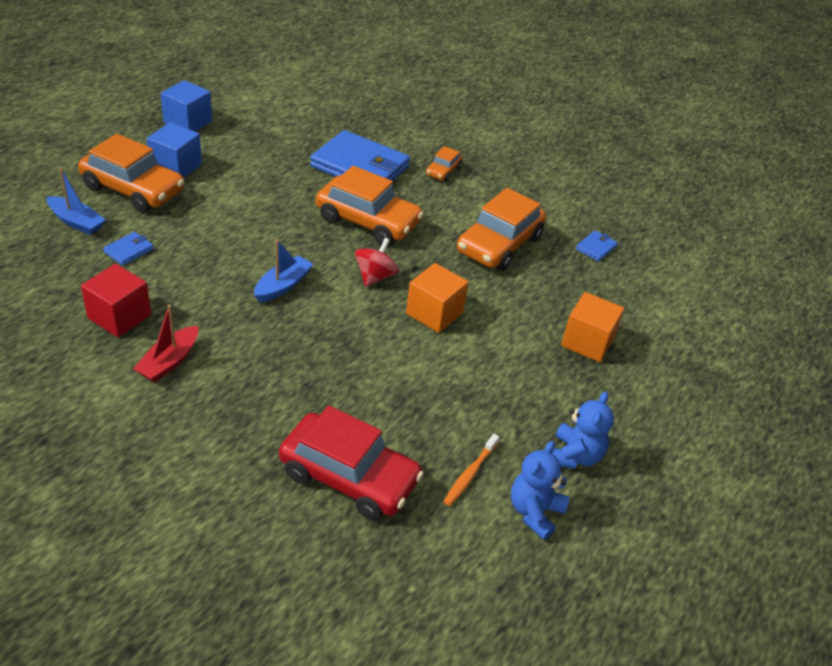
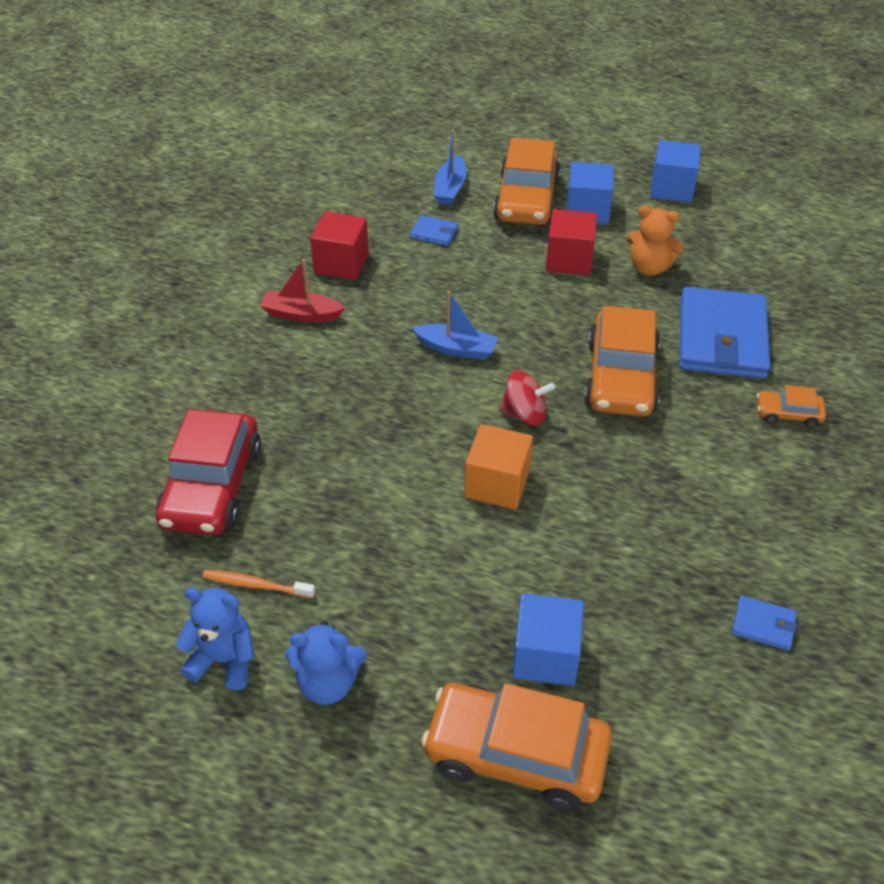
camera: 75 degrees right, 5 degrees up
(226, 196) = (569, 259): none -> red cube
(266, 166) = (649, 267): none -> orange teddy bear
(499, 244) = (678, 512): orange car -> orange car (516, 754)
(587, 342) = (545, 655): orange cube -> blue cube

